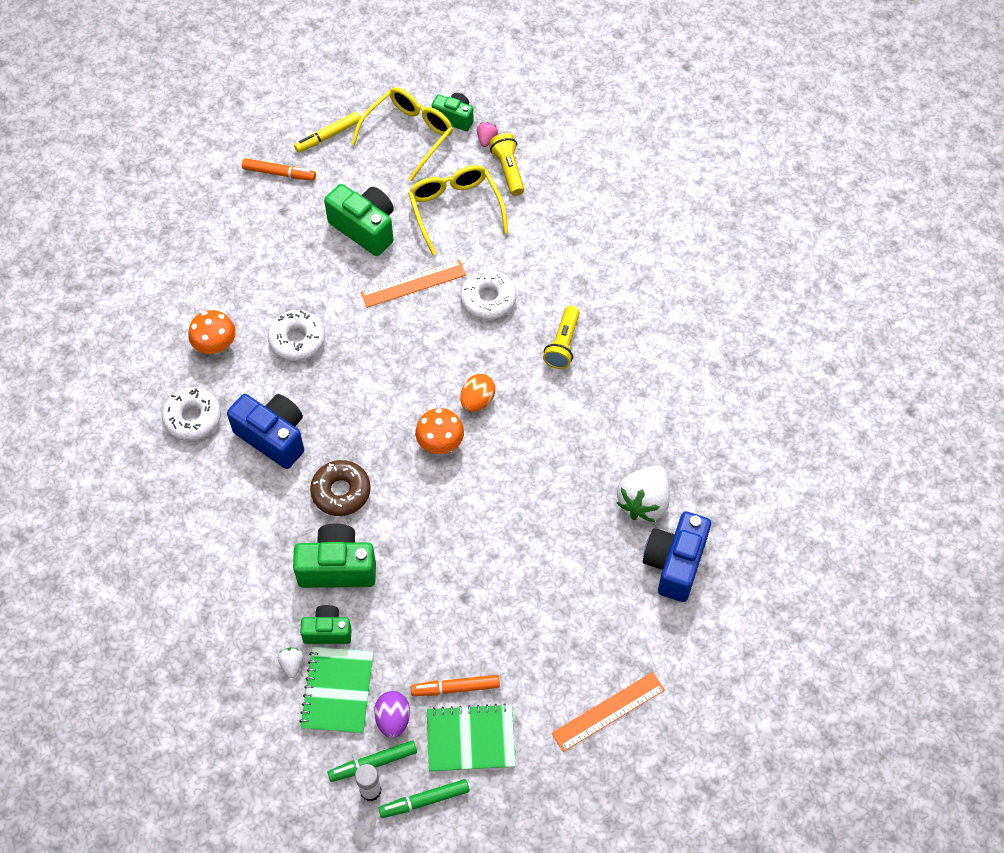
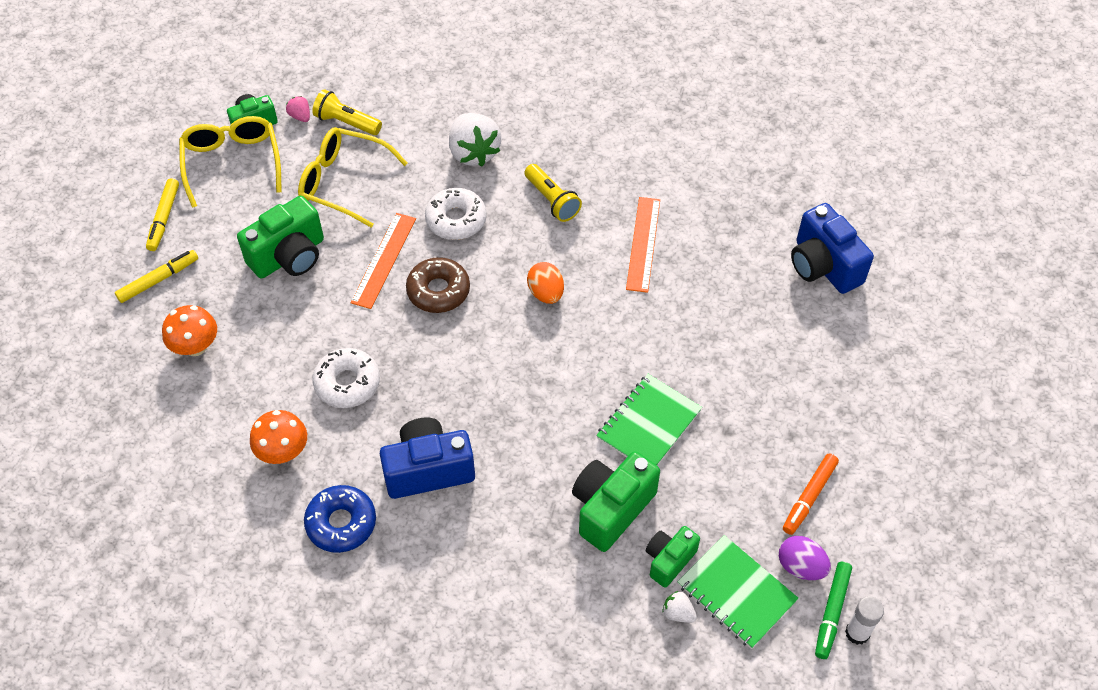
camera: 50 degrees left, 5 degrees down
(193, 418) = (341, 523): white donut -> blue donut
(279, 173) = (158, 280): orange marker -> yellow marker
(341, 492) = (537, 454): brown donut -> brown donut (438, 291)
(365, 228) = (289, 256): green camera -> green camera turned 150 degrees clockwise
(424, 800) = (900, 595): green marker -> none
(440, 443) = (561, 347): orange mushroom -> orange mushroom (196, 346)
(470, 739) = (868, 519): green notebook -> green notebook (649, 424)
(608, 711) = (920, 401): orange ruler -> orange ruler (643, 244)
(644, 502) = (750, 248): white strawberry -> white strawberry (474, 152)

